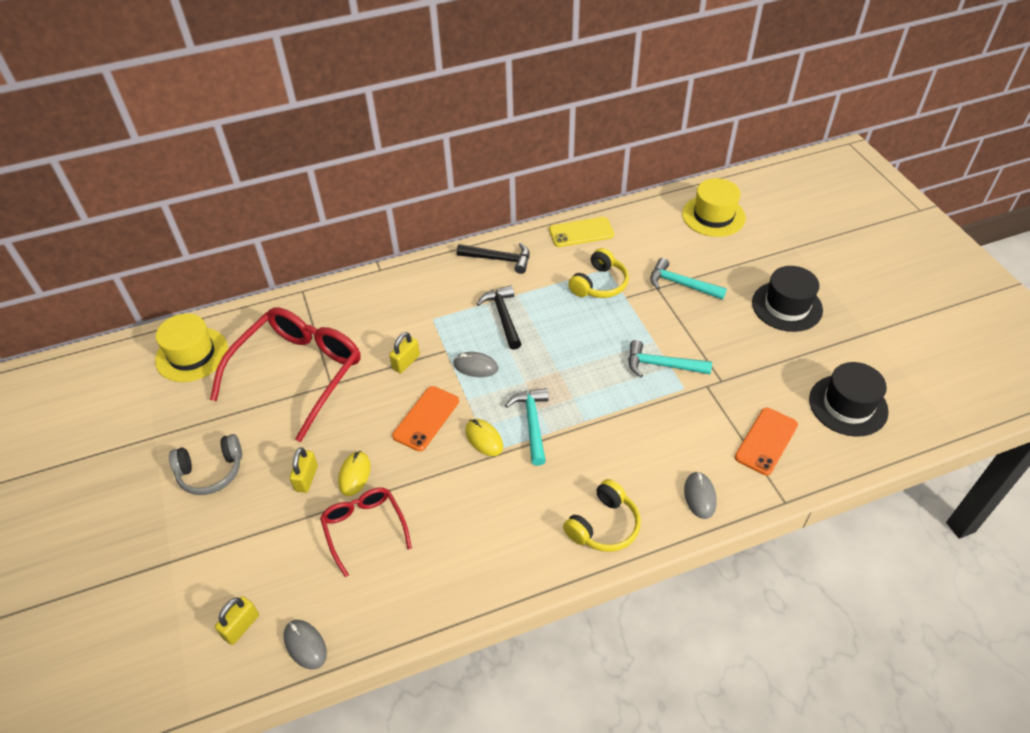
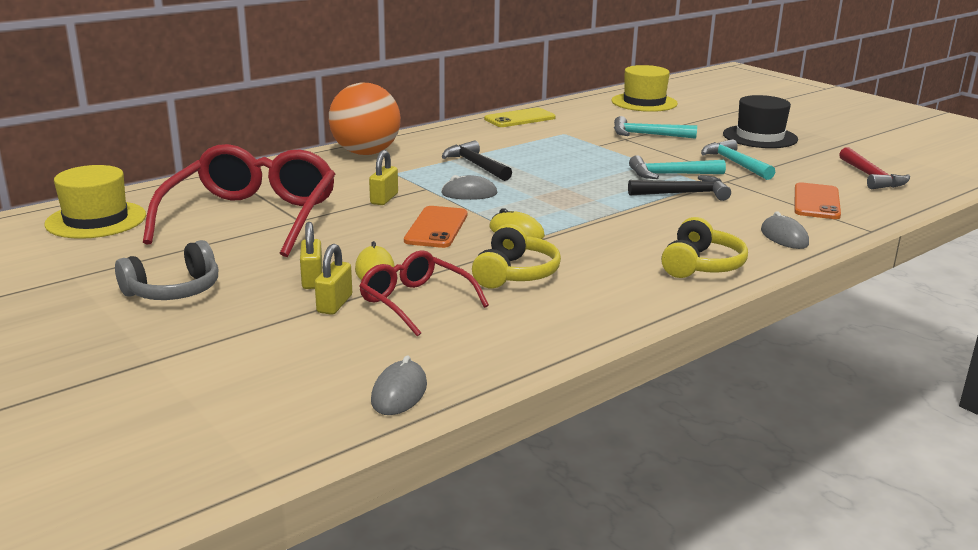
camera: 20 degrees left, 25 degrees down
(241, 626) = (294, 393): yellow padlock -> yellow padlock (334, 304)
(305, 645) = (399, 393): grey mouse -> grey mouse turned 75 degrees clockwise
(423, 278) = (366, 153): none -> orange ball
(499, 259) = (444, 137): black hammer -> black hammer (684, 193)
(532, 423) = (563, 218): turquoise hammer -> turquoise hammer (735, 163)
(599, 284) = (564, 141): yellow headphones -> yellow headphones (515, 274)
(848, 405) = (871, 177): black hat -> red hammer

